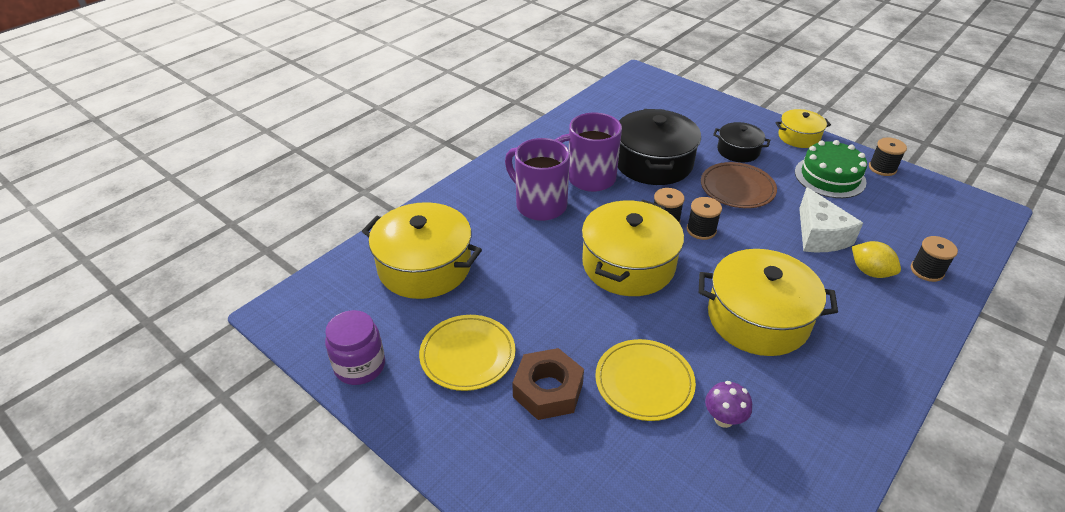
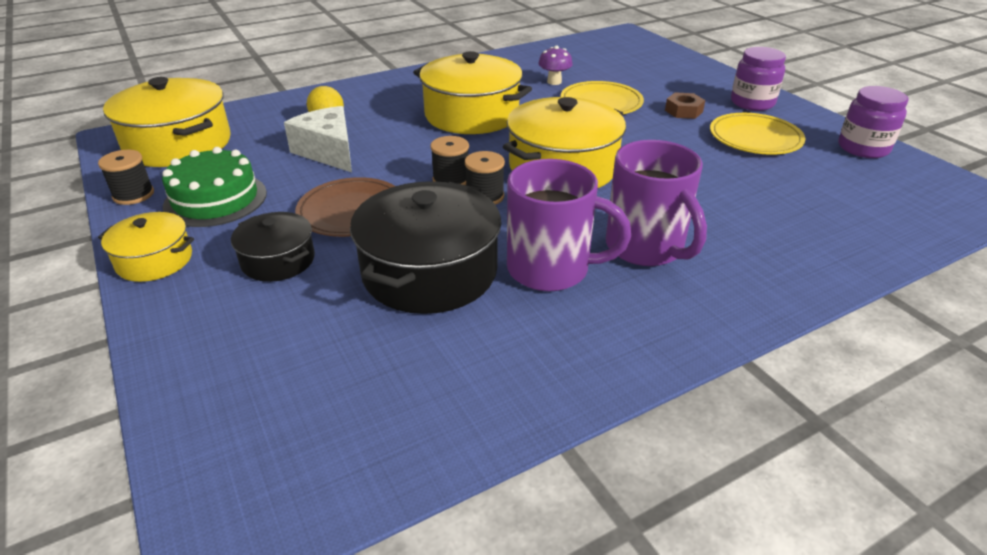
camera: 160 degrees left, 5 degrees down
(424, 266) = (815, 209): yellow pot -> yellow pot (178, 144)
(469, 436) = (752, 103): none -> purple jar
(548, 390) = (683, 111): brown nut -> brown nut, size x0.61
(819, 235) = (328, 152): white cheese -> white cheese turned 45 degrees counterclockwise
(927, 271) = (277, 113): black spool -> none

